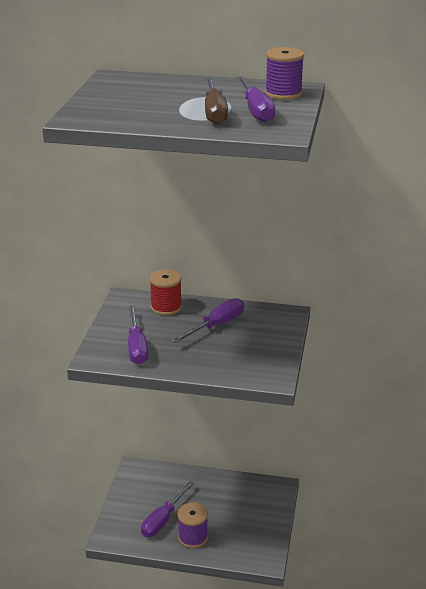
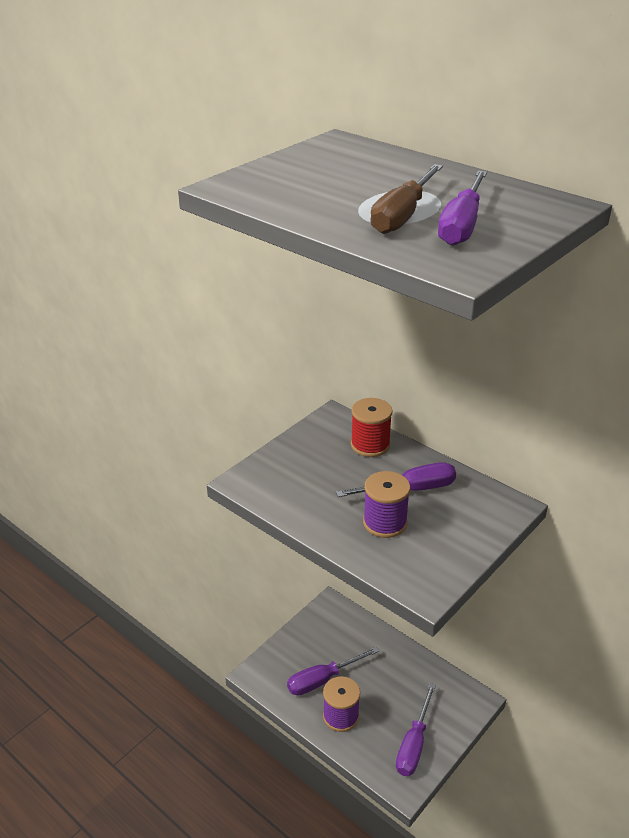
camera: 30 degrees right, 5 degrees up
(137, 347) = (298, 485): purple screwdriver -> purple screwdriver (414, 744)
(283, 93) = (530, 208): purple spool -> purple spool (385, 522)

